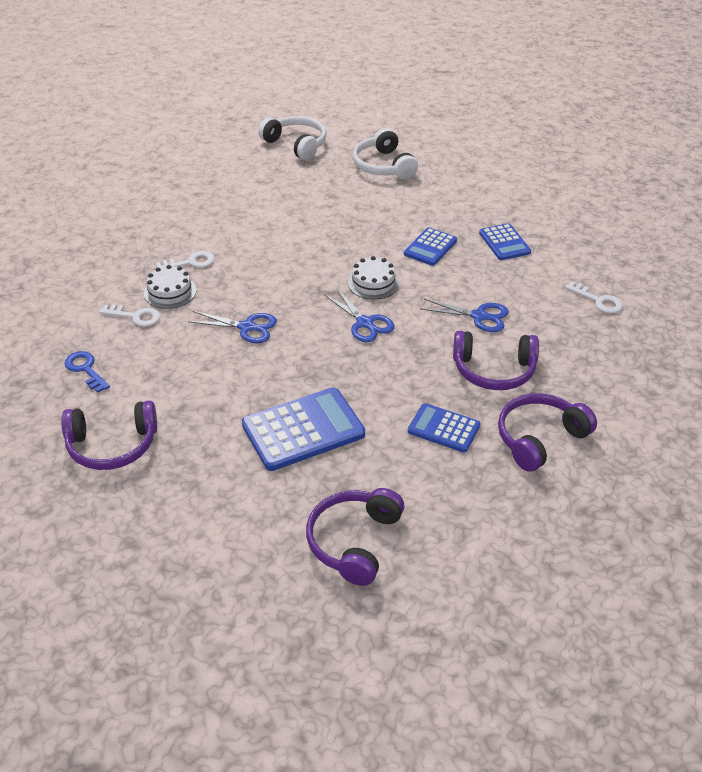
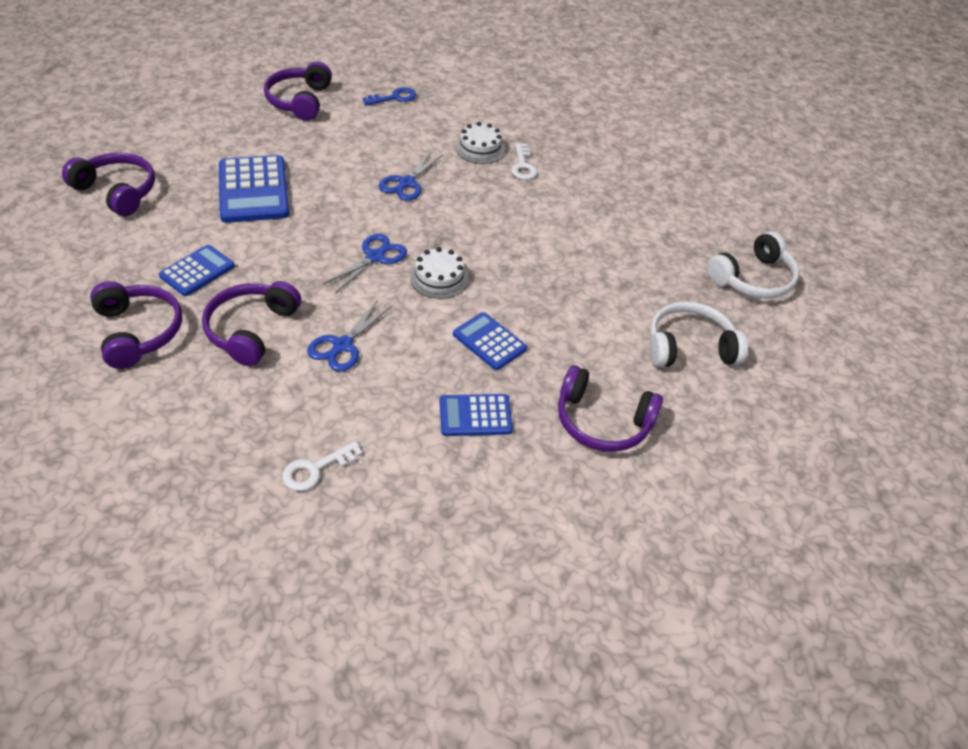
camera: 100 degrees right, 5 degrees up
(135, 316) = (452, 127): white key -> none
(365, 323) = (375, 257): blue scissors -> blue scissors turned 150 degrees clockwise
(474, 193) = (602, 422): none -> purple headphones

